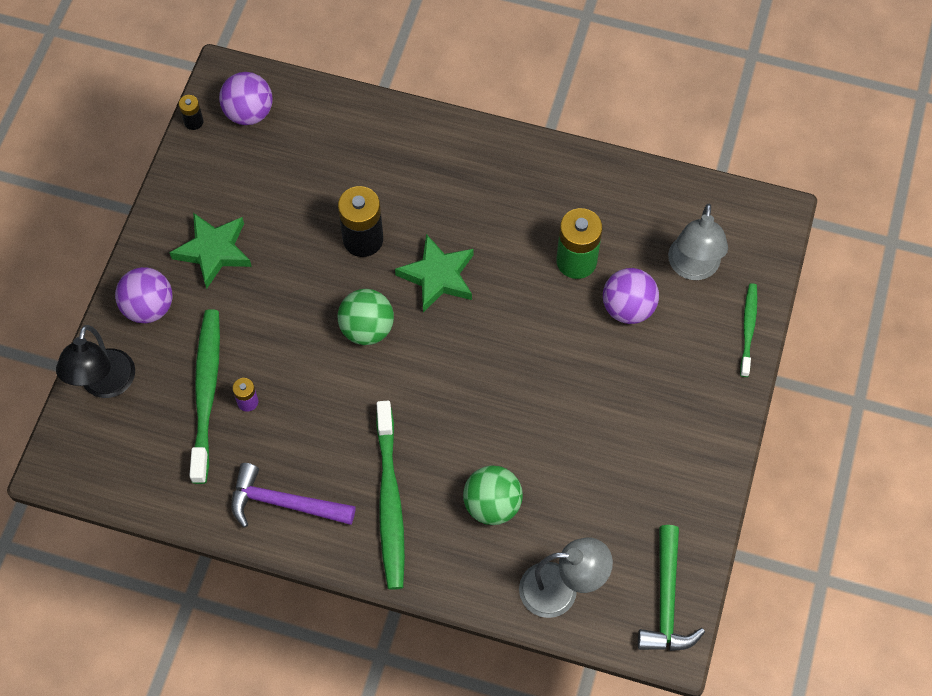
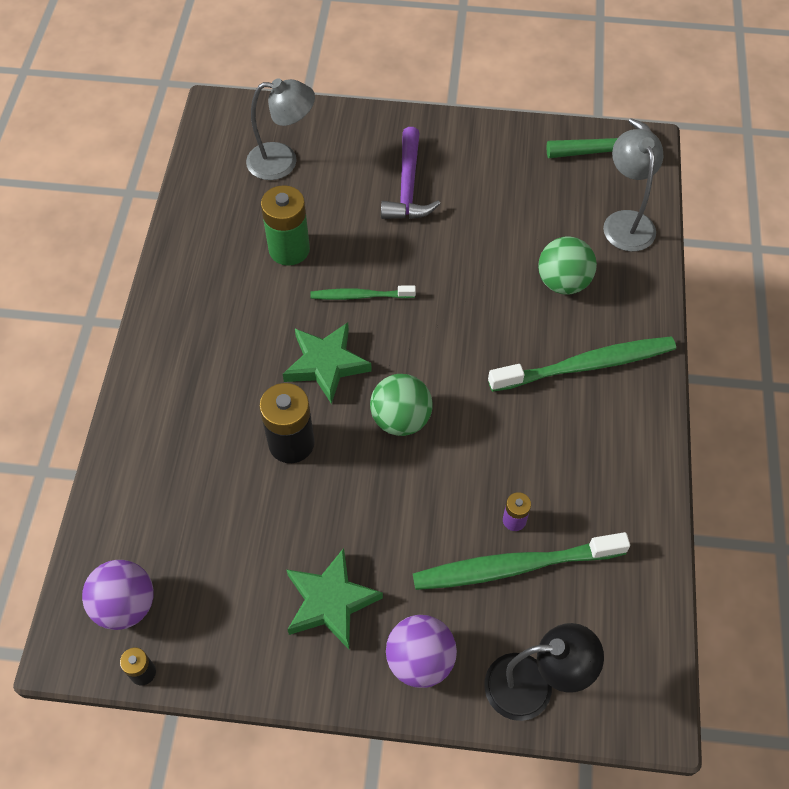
camera: 100 degrees left, 5 degrees down
(284, 503) = (617, 459): purple hammer -> purple hammer (408, 186)
(628, 308) = (334, 204): purple ball -> none
(748, 328) = (339, 118): green toothbrush -> green toothbrush (360, 296)

